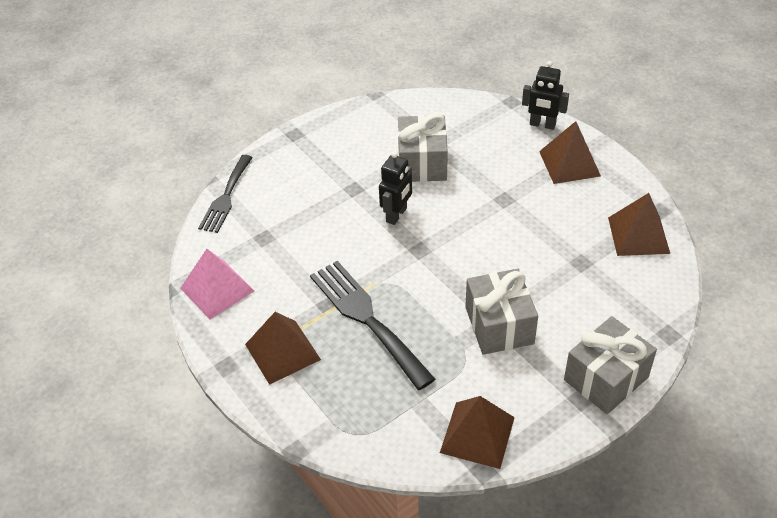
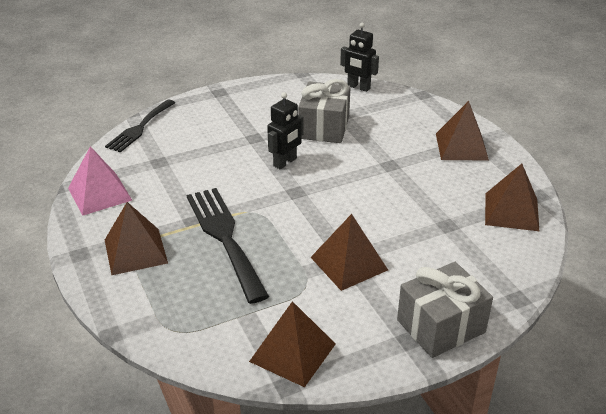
camera: 10 degrees right, 10 degrees down
(499, 325) = (349, 263): grey gift -> brown pyramid
(542, 125) = (445, 114): black robot -> black robot (358, 87)

